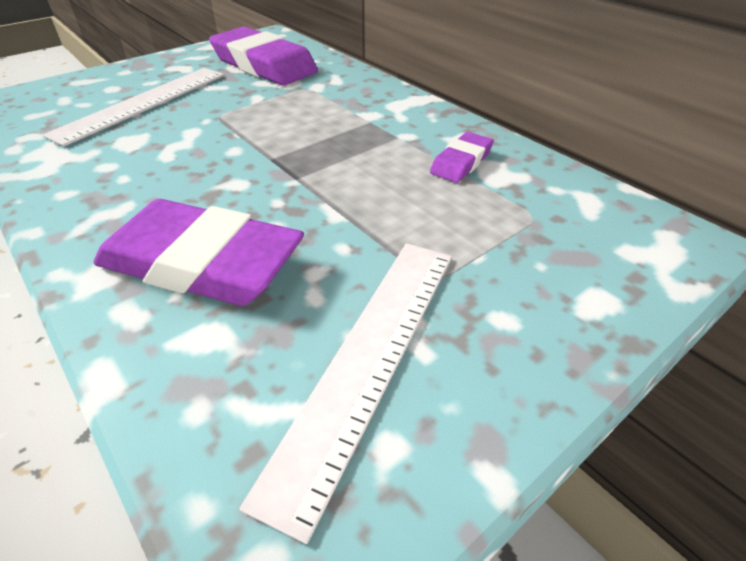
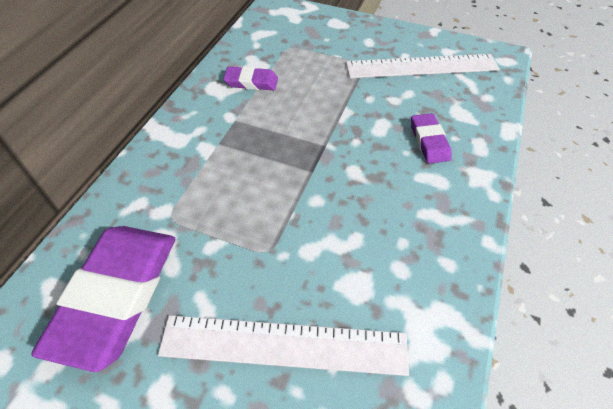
camera: 120 degrees left, 10 degrees up
(202, 262) = (429, 141): purple eraser -> purple eraser, size x0.49

